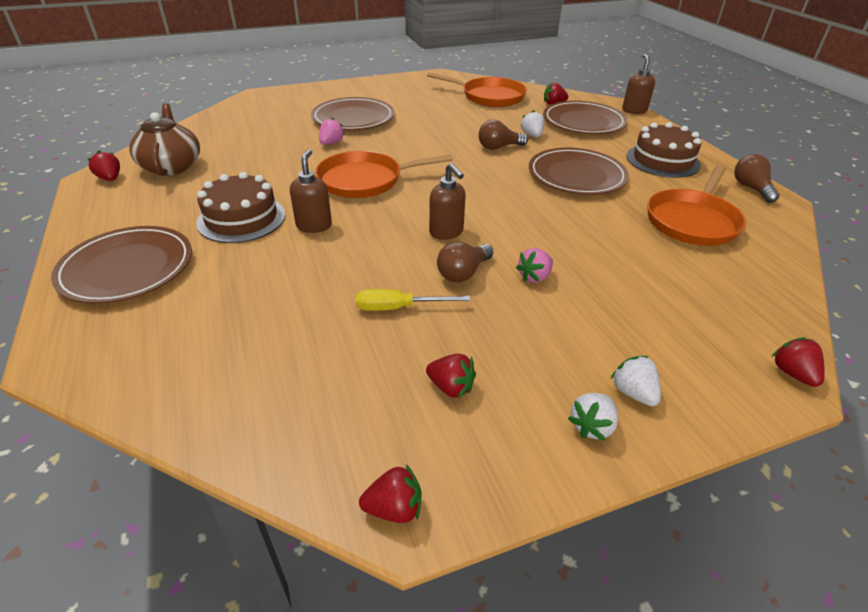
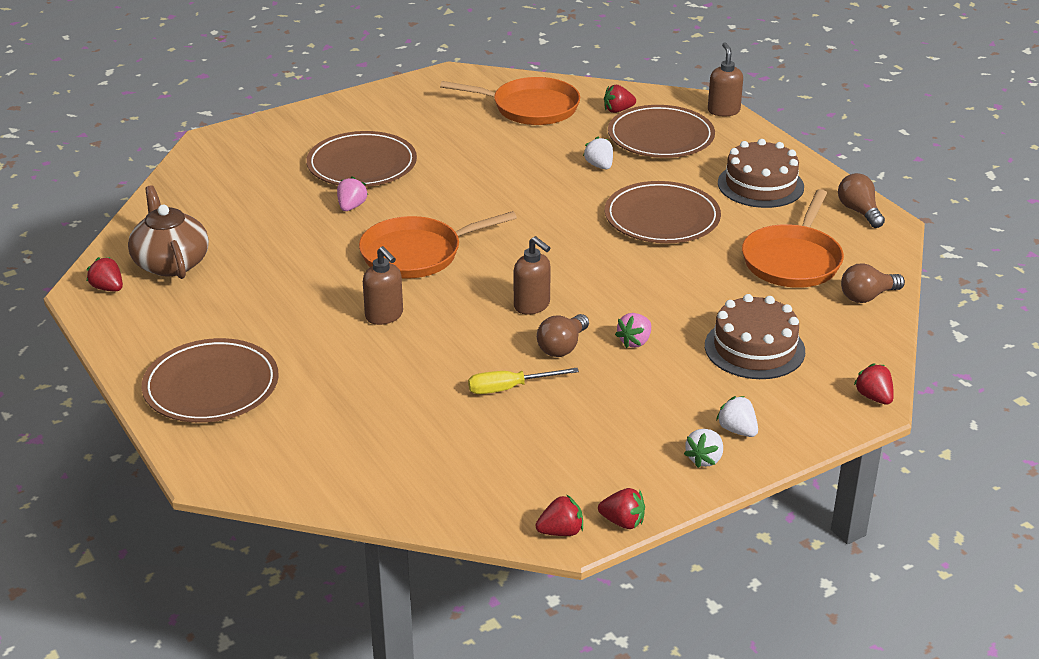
camera: 10 degrees left, 5 degrees down
(241, 218) = (299, 318): brown cake -> brown cake (754, 348)
(314, 225) = (384, 316): brown soap dispenser -> brown soap dispenser turned 150 degrees clockwise
(451, 387) = (580, 447): red strawberry -> red strawberry (623, 522)
(498, 147) = (562, 188): brown light bulb -> brown light bulb (867, 296)

